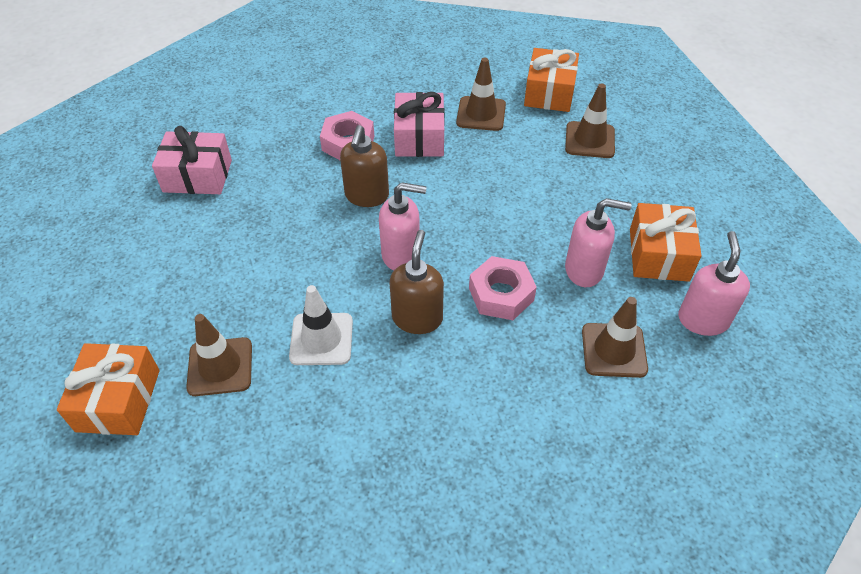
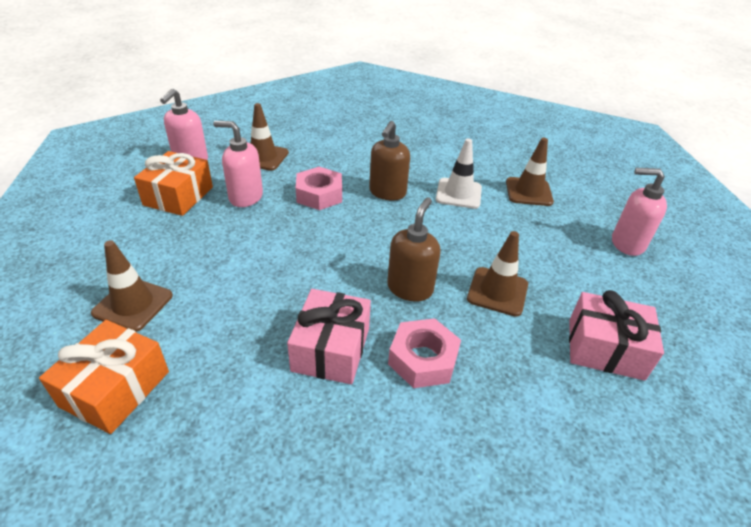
camera: 170 degrees left, 10 degrees down
(118, 400) = (591, 188): orange gift -> none
(401, 255) = (388, 232): pink soap dispenser -> pink soap dispenser (627, 243)
(481, 114) = (234, 370): brown traffic cone -> brown traffic cone (497, 291)

